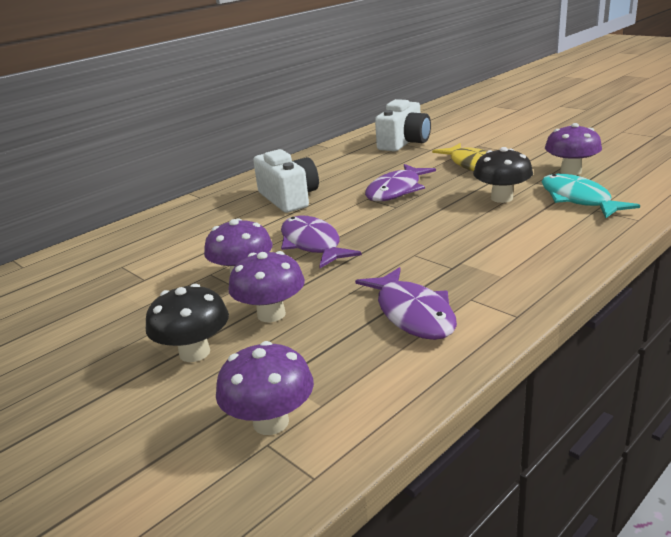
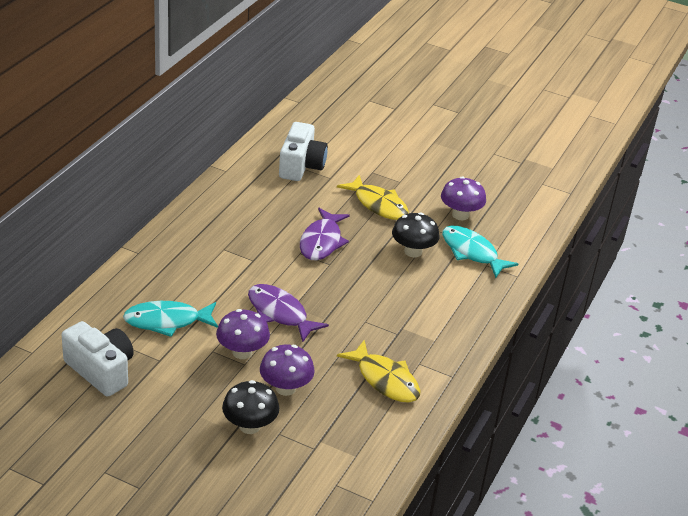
camera: 25 degrees left, 10 degrees up
(182, 247) = (167, 321): none -> turquoise fish
(271, 422) = (331, 471): purple mushroom -> none
(289, 198) = (228, 254): white camera -> white camera (101, 370)
(412, 314) = (385, 380): purple fish -> yellow fish

